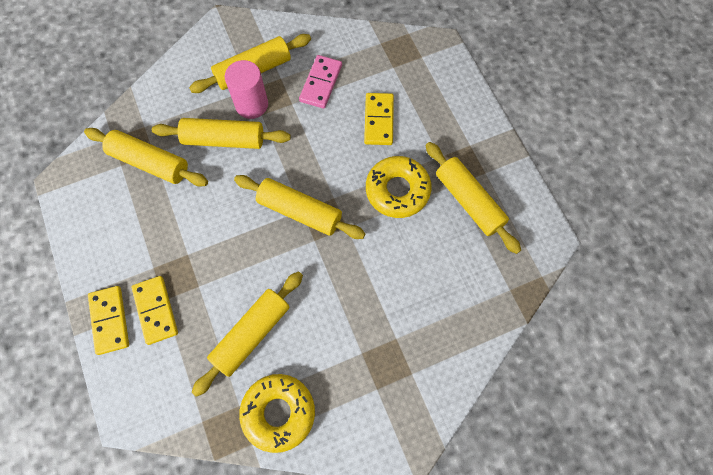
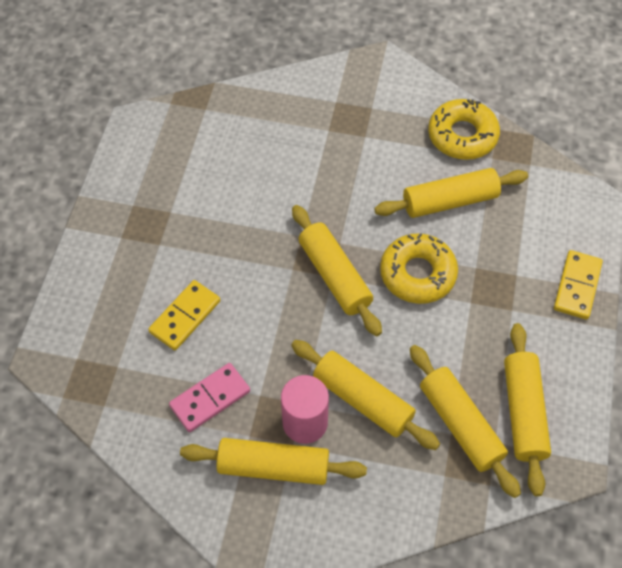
camera: 145 degrees left, 10 degrees down
(155, 310) = (528, 270): yellow domino -> none
(397, 190) = (227, 239): yellow donut -> yellow donut (417, 274)
(469, 201) = (172, 191): yellow rolling pin -> yellow rolling pin (523, 412)

